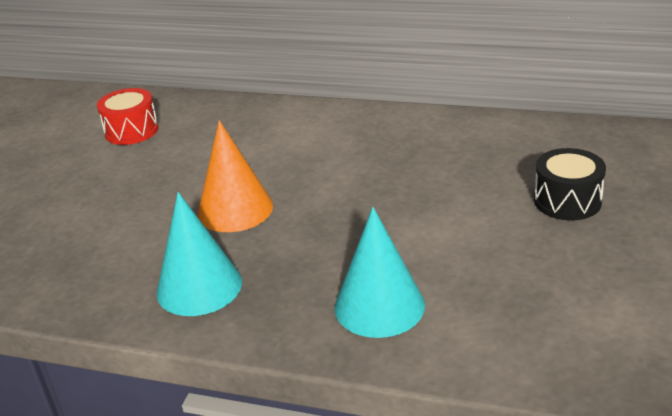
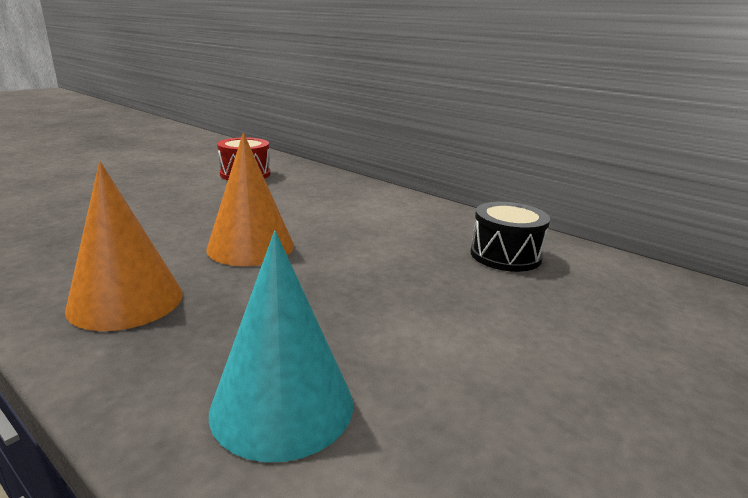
camera: 20 degrees right, 10 degrees down
(199, 287) = (126, 301): turquoise cone -> orange cone
(567, 201) = (654, 366): black drum -> black drum (505, 255)

